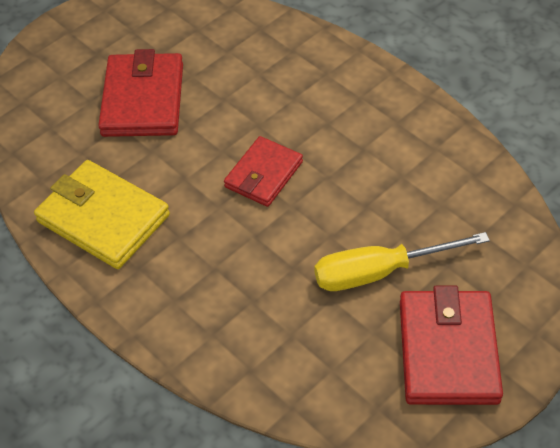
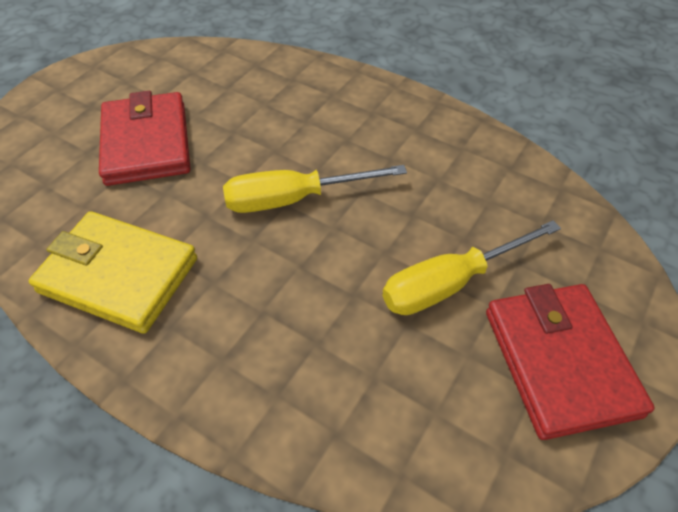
camera: 15 degrees left, 0 degrees up
(264, 174) = (294, 199): red wallet -> yellow screwdriver

